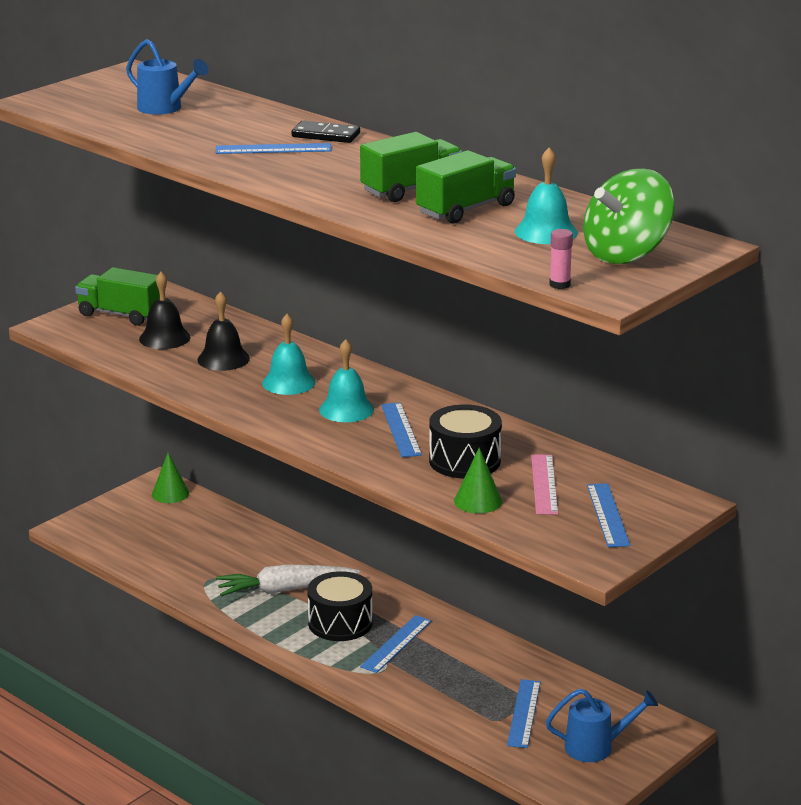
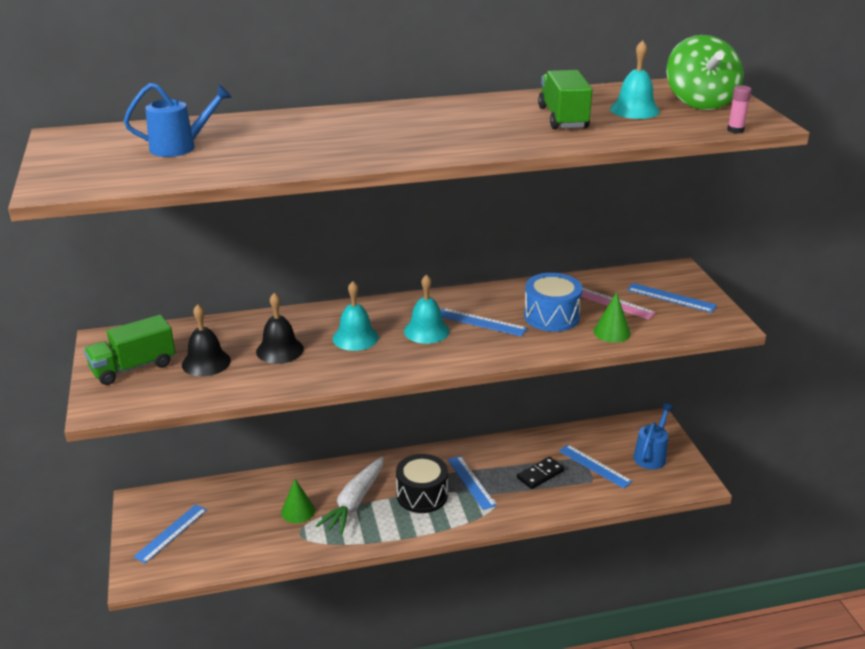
camera: 55 degrees left, 5 degrees up
(170, 493) = (160, 501): green cone -> green cone (298, 511)
(273, 149) = (345, 137): blue ruler -> blue ruler (171, 533)
(325, 135) = (346, 116): black domino -> black domino (540, 474)
(411, 189) = (500, 121): green truck -> none
(464, 461) = (551, 316): black drum -> blue drum

